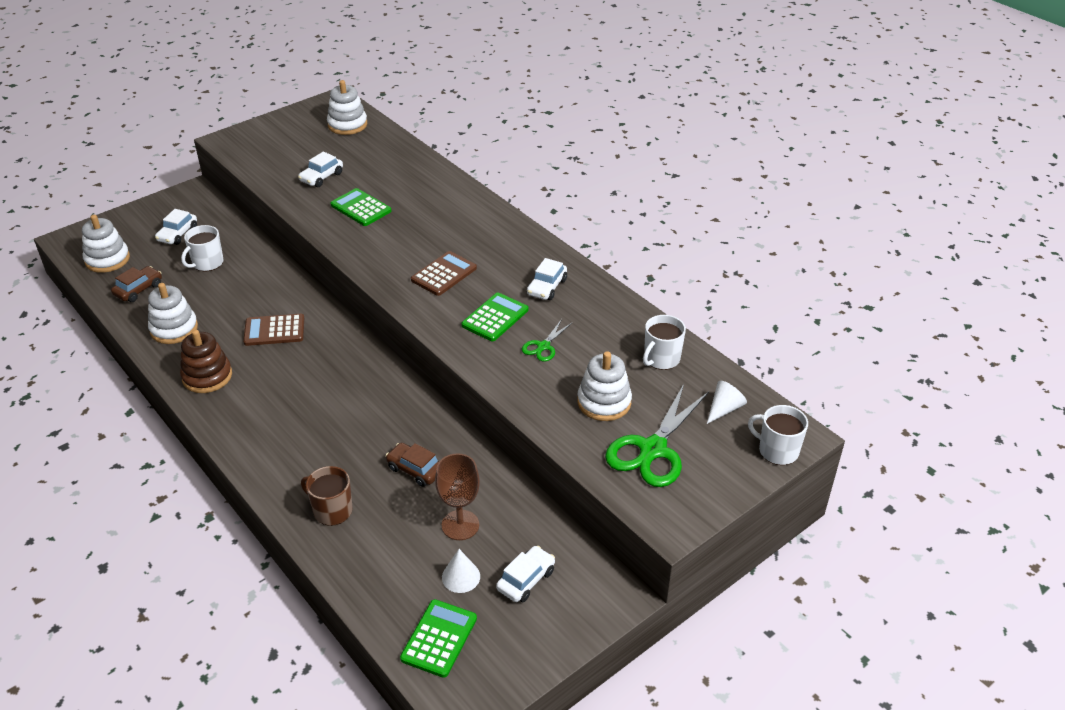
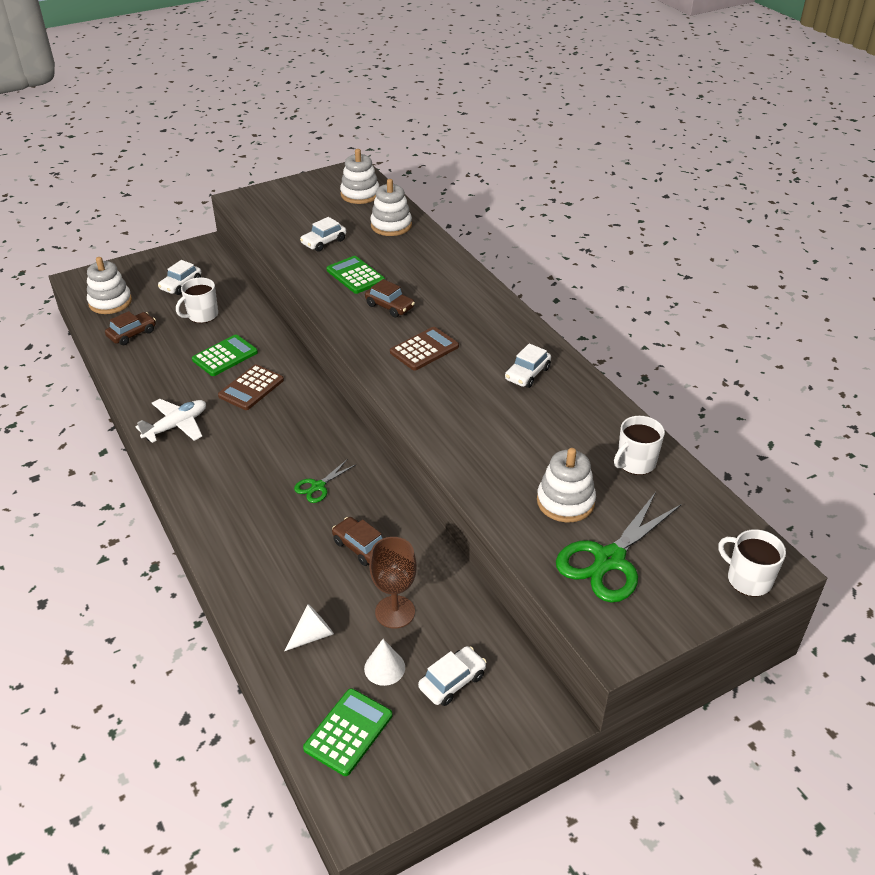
camera: 10 degrees right, 0 degrees up
(174, 329) = (156, 375): white stacking toy -> white stacking toy (391, 226)
(207, 376) = (176, 426): brown stacking toy -> white plane
(274, 330) = (251, 388): brown calculator -> brown calculator turned 60 degrees counterclockwise
(332, 510) = (267, 578): brown mug -> none
(401, 235) = (390, 306): none -> brown car
(495, 318) = (467, 399): green calculator -> green calculator (225, 356)
(543, 346) = (512, 435): green scissors -> green scissors (318, 486)
(724, 409) = (695, 525): white cone -> white cone (313, 635)

